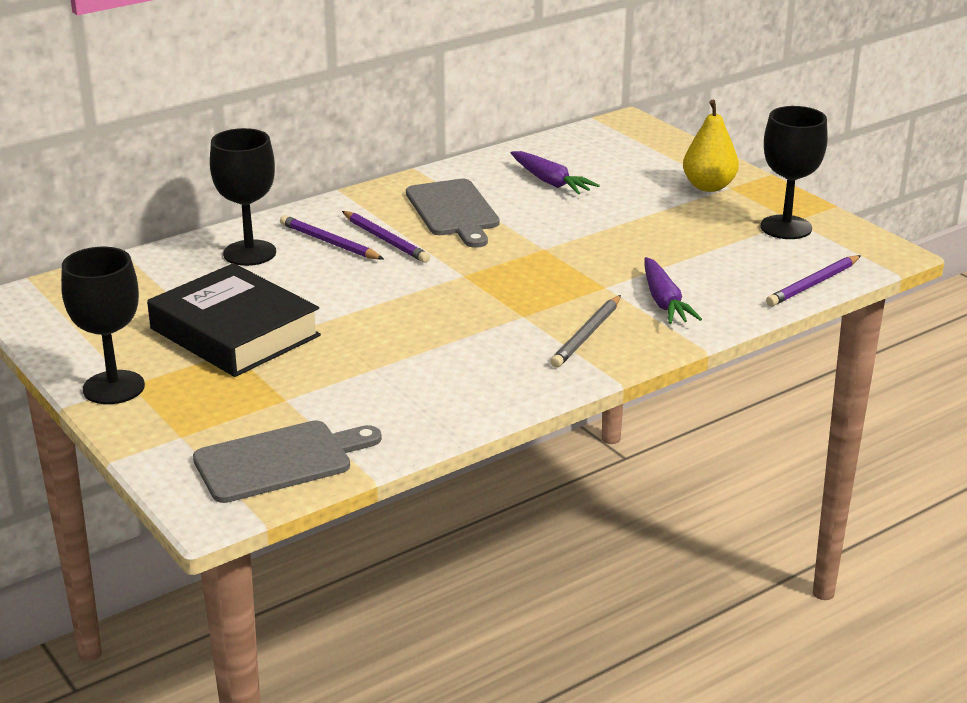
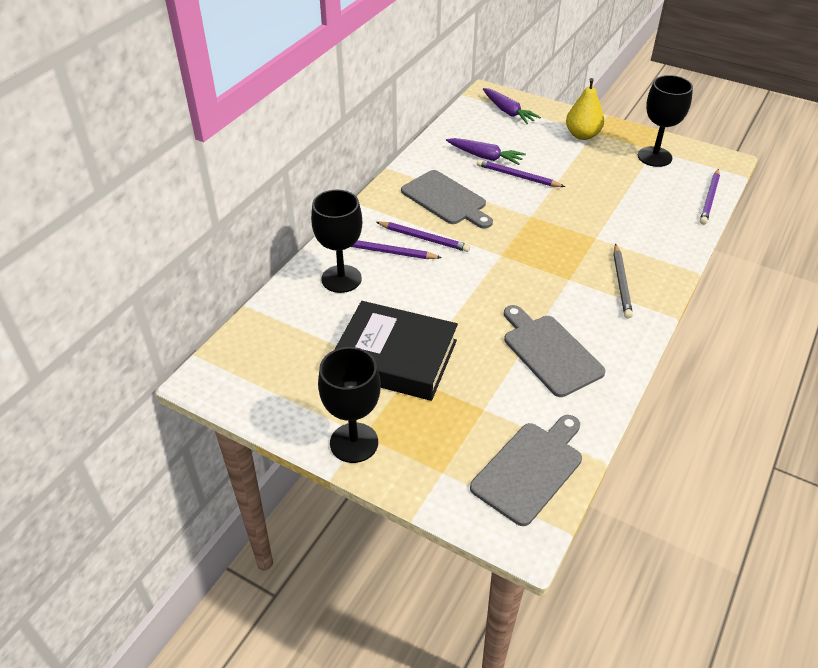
camera: 25 degrees left, 15 degrees up
(420, 372) = (550, 352): none -> grey cutting board
(571, 208) = (517, 176): none -> purple pencil
(664, 301) = (641, 239): purple carrot -> purple carrot (508, 112)

